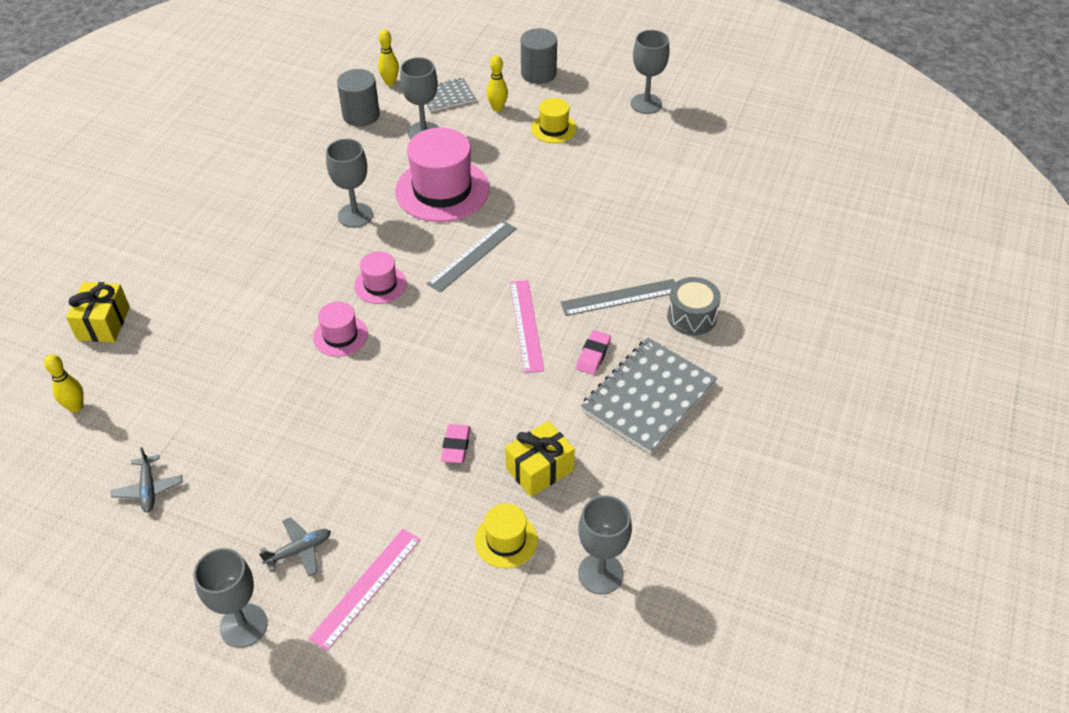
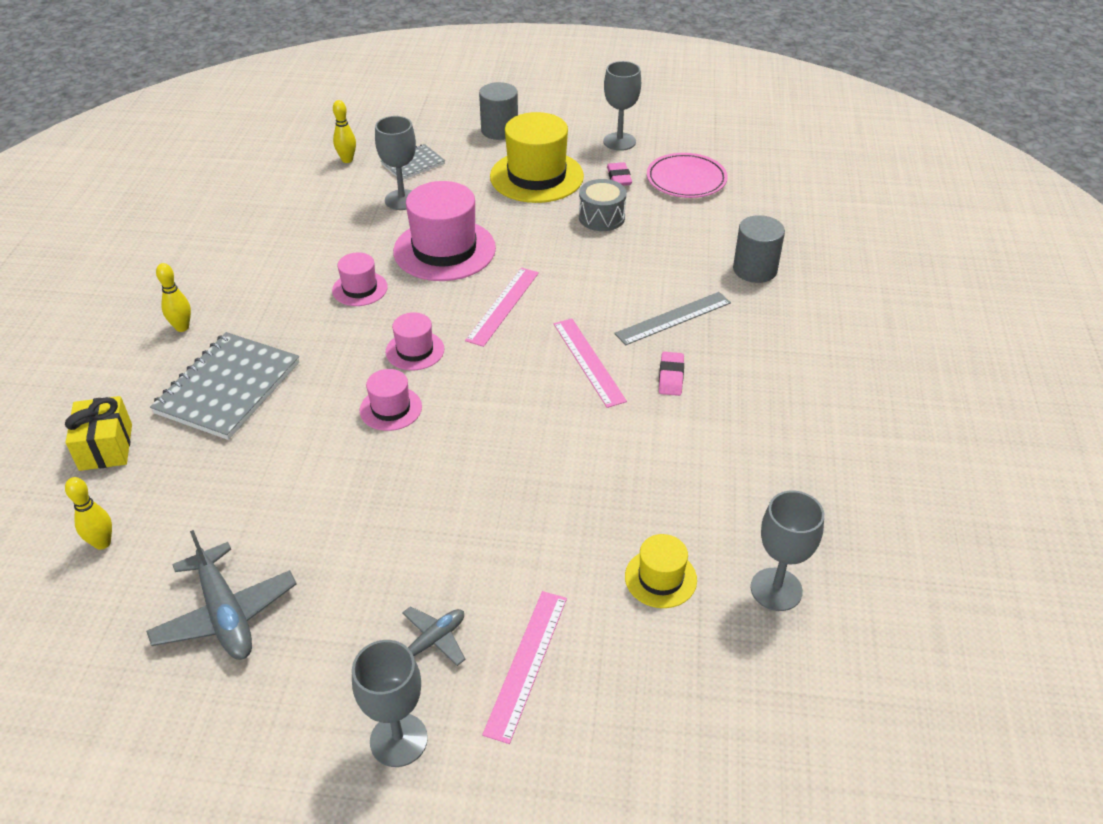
camera: 15 degrees left, 5 degrees down
(148, 489) = (225, 614): grey plane -> grey plane, size x1.75
(355, 215) = (360, 289): grey goblet -> pink hat
(361, 115) = (328, 194): grey cylinder -> grey cylinder (755, 269)
(456, 446) = (564, 494): pink eraser -> pink eraser (619, 177)
(472, 256) = (503, 306): grey ruler -> pink ruler
(497, 108) = (471, 167): yellow bowling pin -> yellow bowling pin (182, 327)
(539, 469) = (664, 499): yellow gift -> none
(553, 128) = (536, 176): yellow hat -> yellow hat, size x1.94
(648, 397) = (745, 406): grey notebook -> grey notebook (228, 388)
(691, 317) = (753, 323): grey drum -> grey drum (601, 217)
(693, 156) = (686, 180): none -> pink plate

